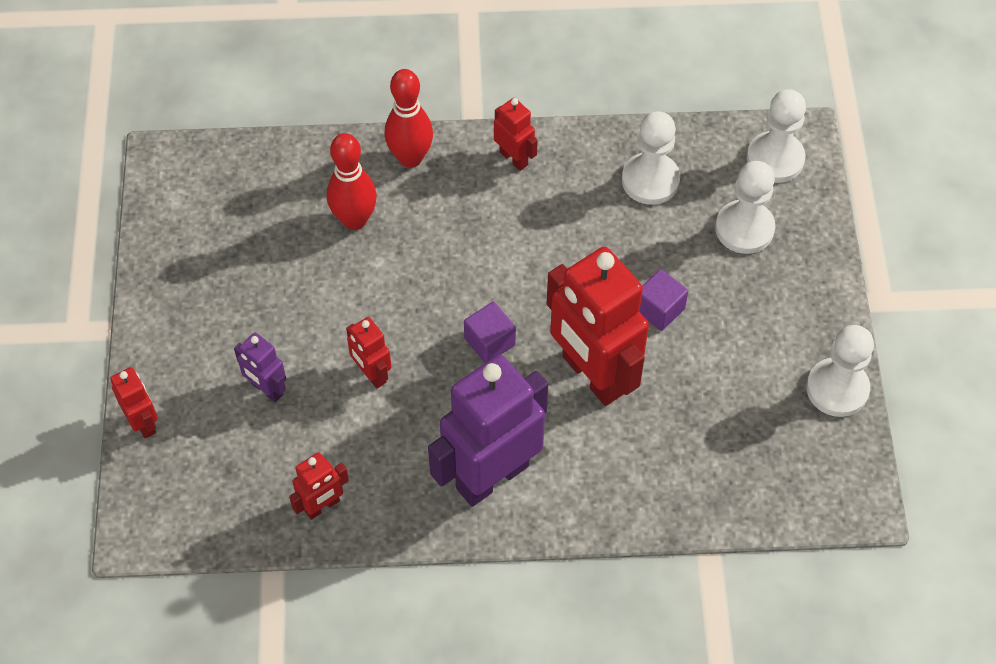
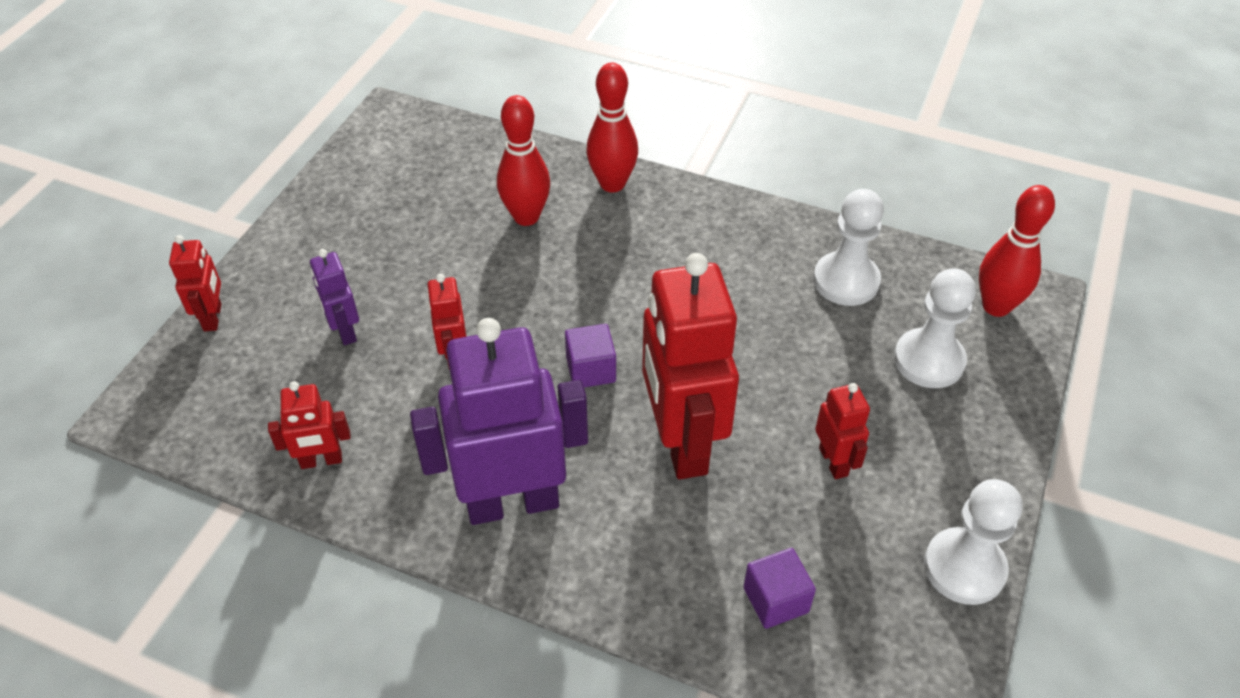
camera: 25 degrees right, 10 degrees down
(514, 158) = (713, 216): red robot -> red robot (833, 461)
(659, 309) = (791, 405): purple cube -> purple cube (776, 600)
(775, 159) = (996, 306): white pawn -> red bowling pin

